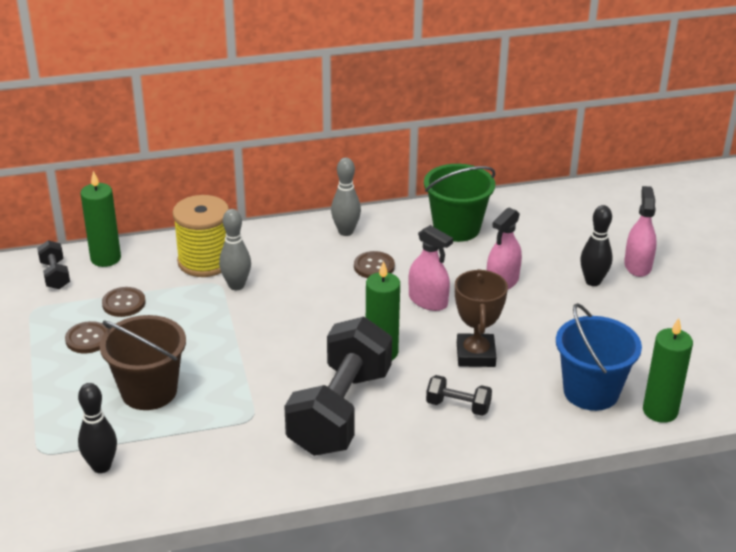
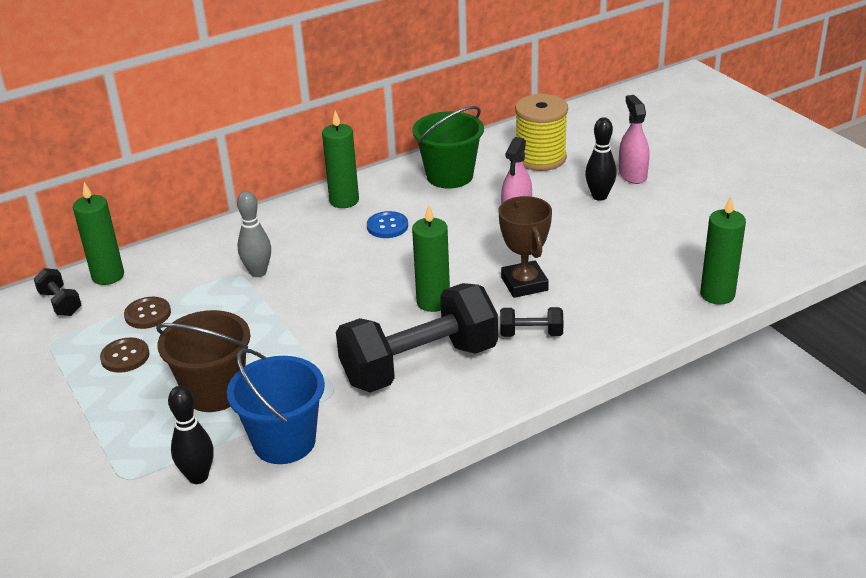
camera: 15 degrees left, 0 degrees up
(205, 261) = (215, 257): yellow spool -> yellow spool (540, 158)
(340, 411) = (419, 365): black dumbbell -> black dumbbell turned 60 degrees clockwise
(346, 232) = (344, 201): grey bowling pin -> green candle
(374, 266) = (387, 226): brown button -> blue button
(428, 301) = (455, 246): pink spray bottle -> none
(591, 392) = (647, 292): blue bucket -> blue bucket (284, 441)

